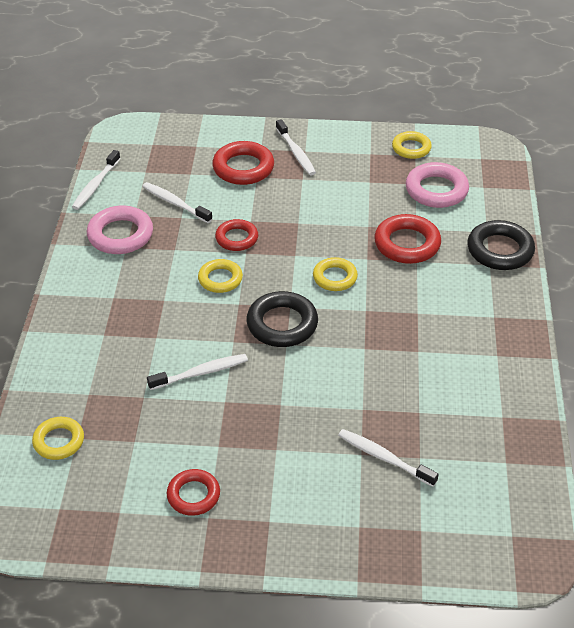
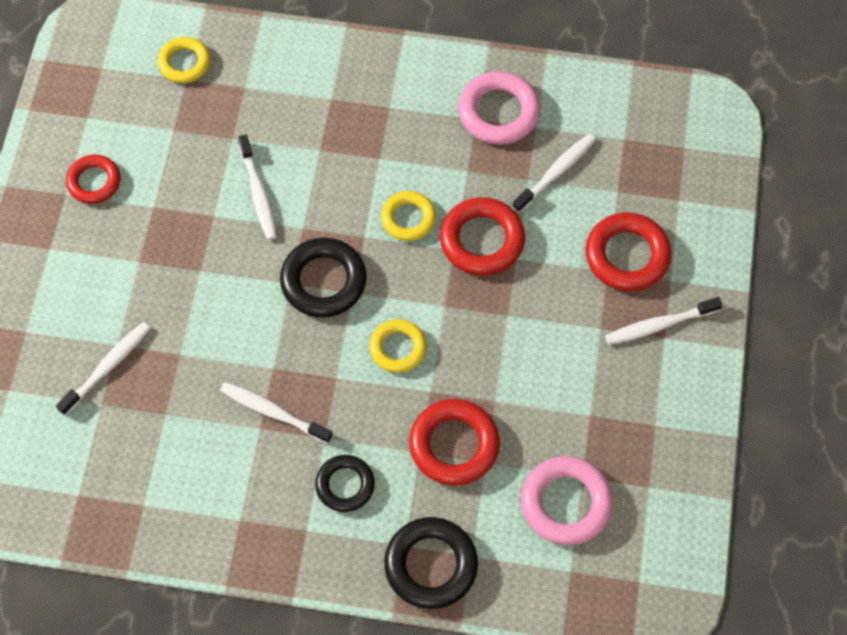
camera: 95 degrees right, 20 degrees up
(95, 185) = (598, 83): white toothbrush -> white toothbrush (273, 412)
(236, 238) = (482, 240): red ring -> red ring, size x1.54
(411, 148) = (666, 484): yellow ring -> none
(452, 298) = (345, 485): none -> black ring

